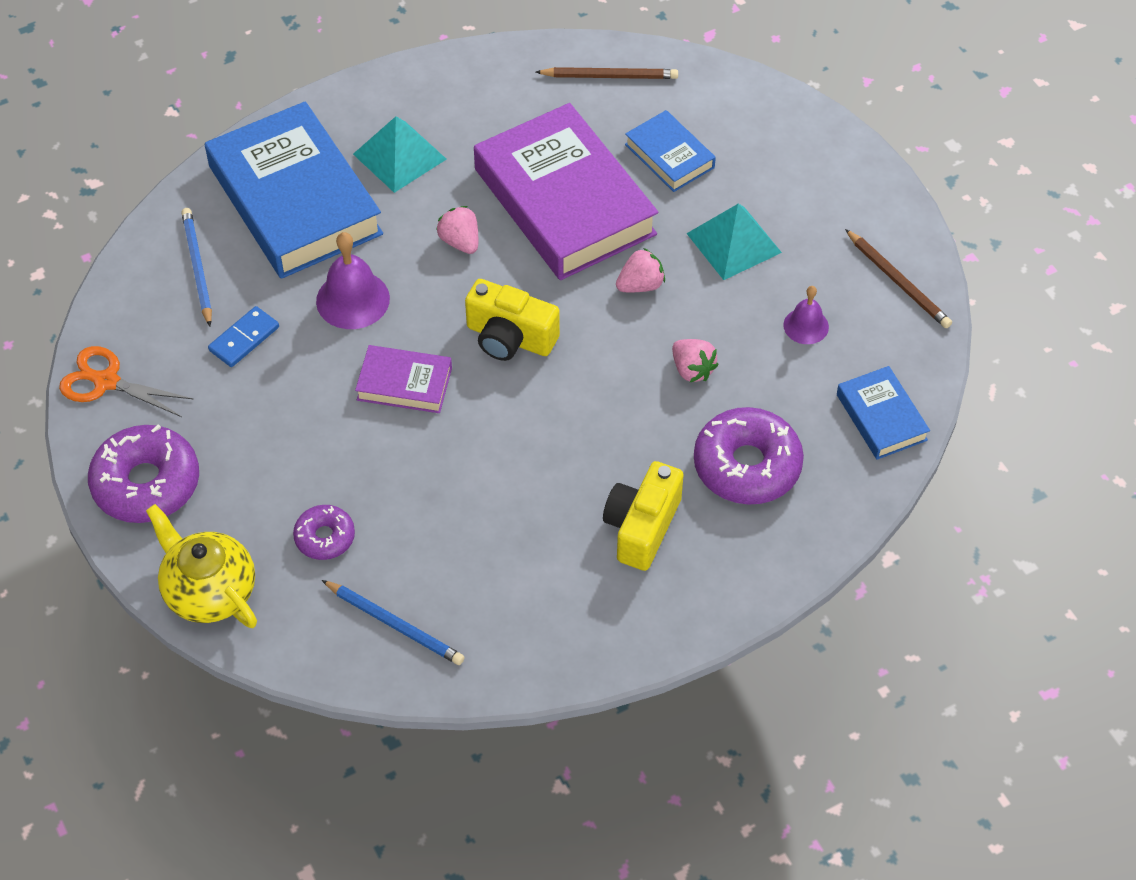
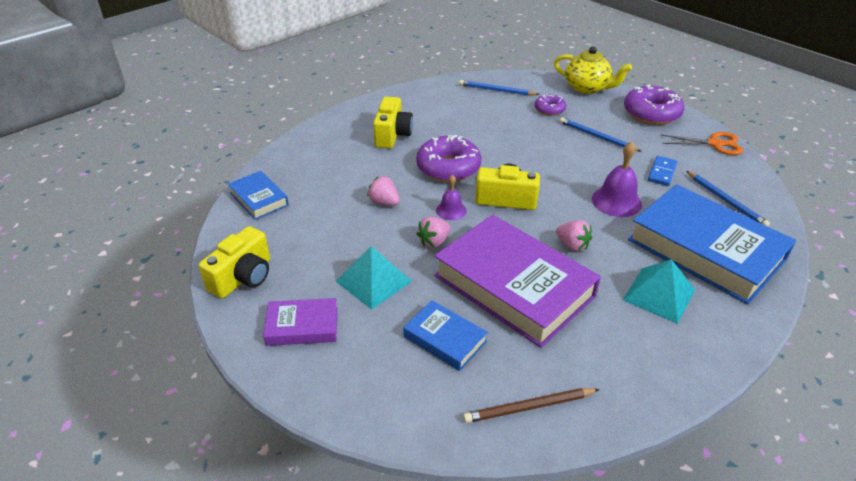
camera: 165 degrees right, 15 degrees down
(288, 443) = (596, 136): none -> blue pencil
(404, 384) = (554, 168): purple book -> purple book (302, 326)
(747, 465) = (340, 165): purple donut -> purple donut (448, 167)
(806, 326) = (312, 238): purple bell -> purple bell (451, 210)
(898, 282) = (243, 277): brown pencil -> yellow camera

